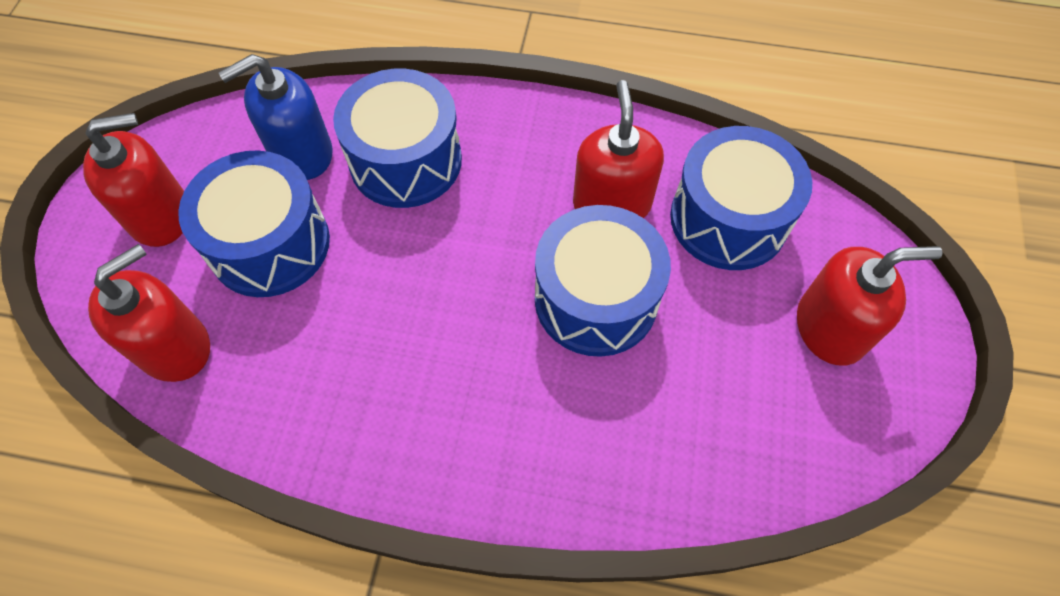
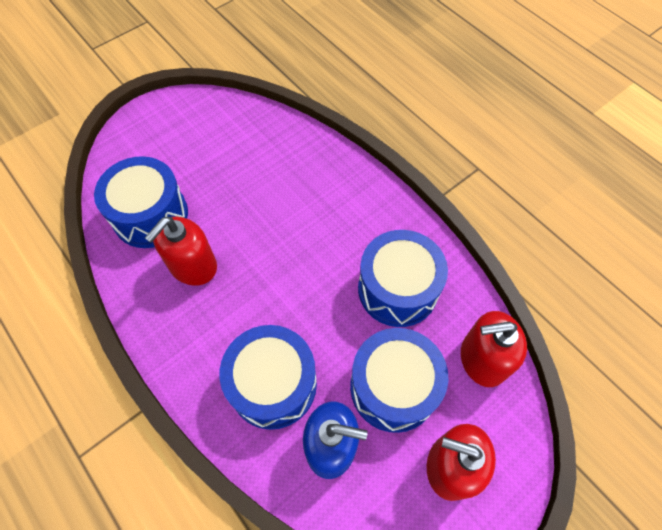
camera: 140 degrees left, 0 degrees up
(596, 299) = (253, 226): blue drum -> blue drum (397, 289)
(830, 328) = (172, 143): red soap dispenser -> none

